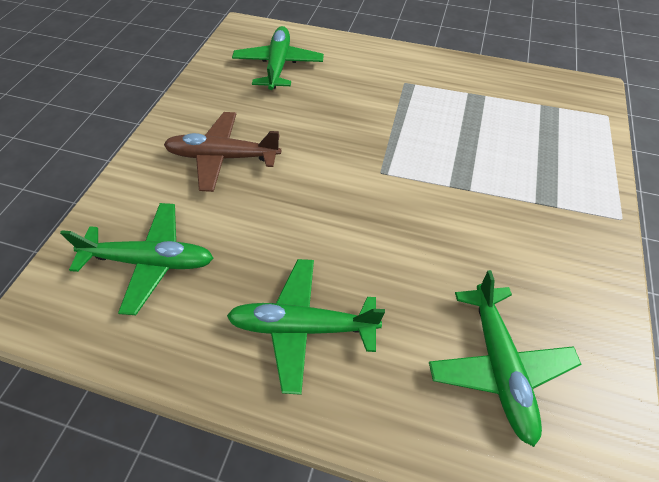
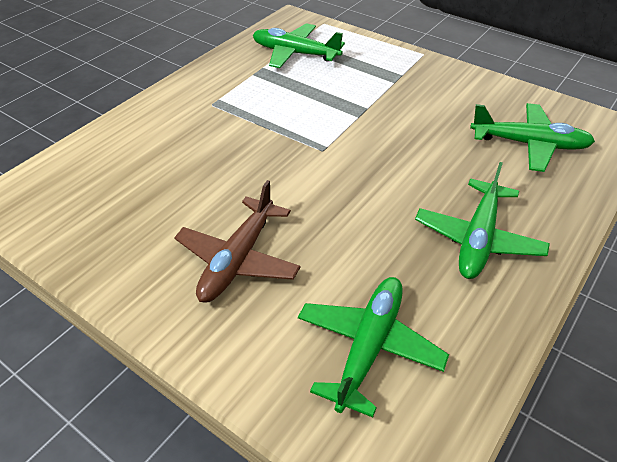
camera: 70 degrees left, 10 degrees down
(278, 65) = (110, 184): green plane -> green plane (295, 53)

